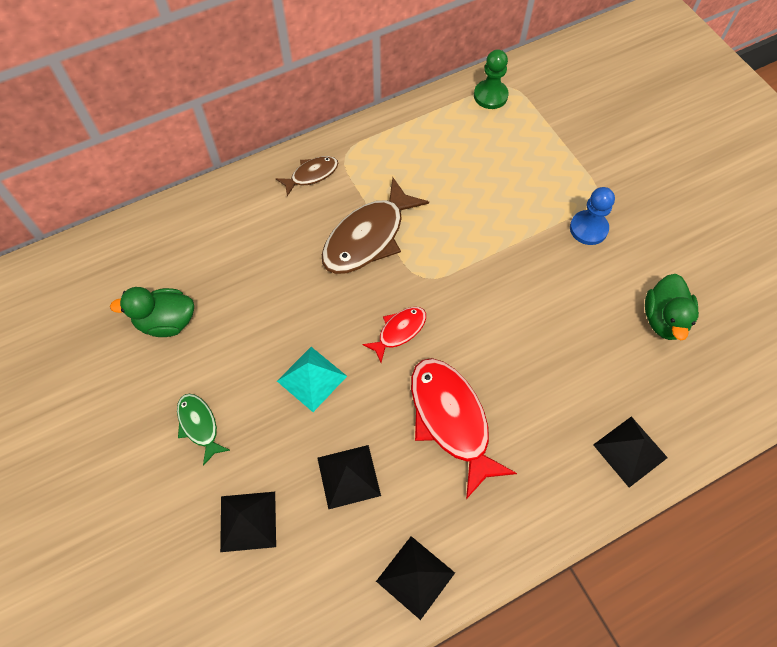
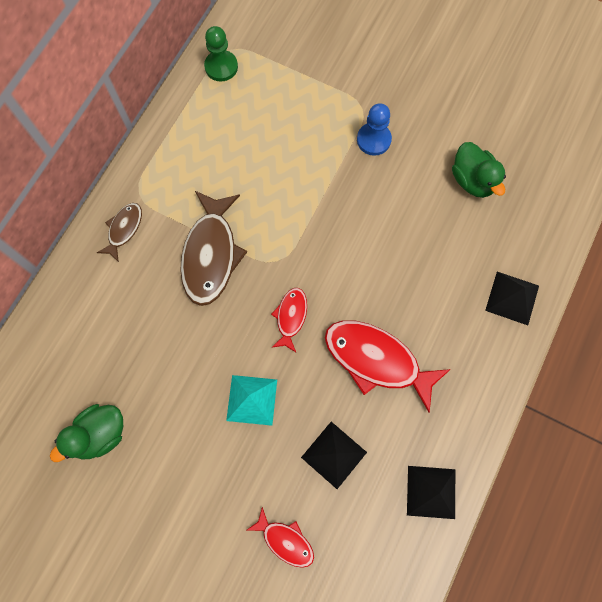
camera: 35 degrees left, 10 degrees up
(199, 425) = (193, 497): green fish -> none
(248, 521) = (285, 540): black pyramid -> red fish

